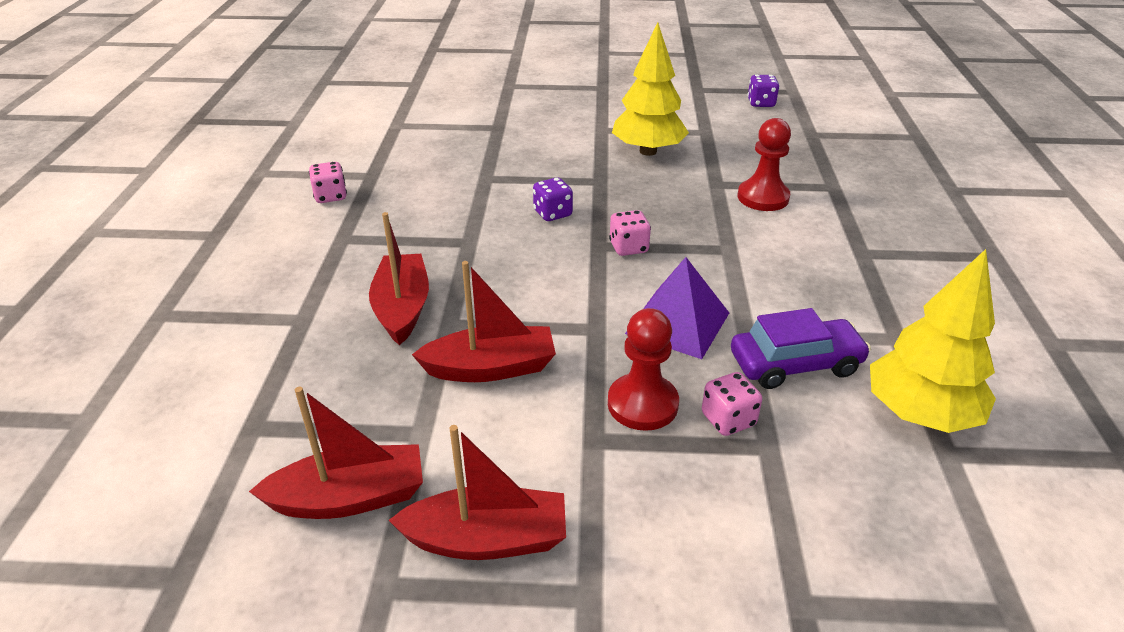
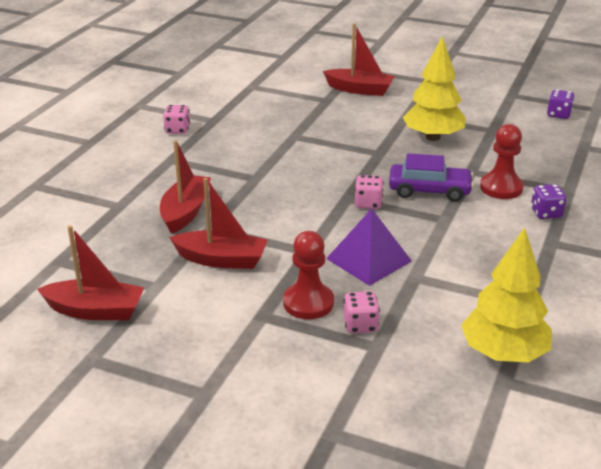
camera: 20 degrees right, 5 degrees down
(487, 539) = (162, 351): red boat -> red boat (360, 90)
(553, 213) = (327, 170): purple dice -> purple dice (546, 213)
(795, 364) = (435, 303): purple car -> purple car (429, 190)

